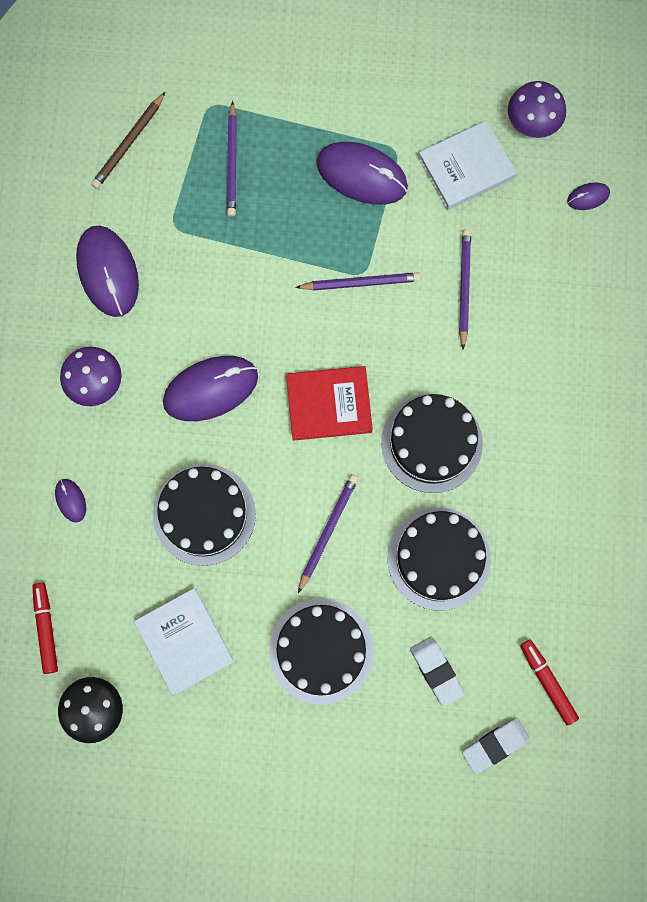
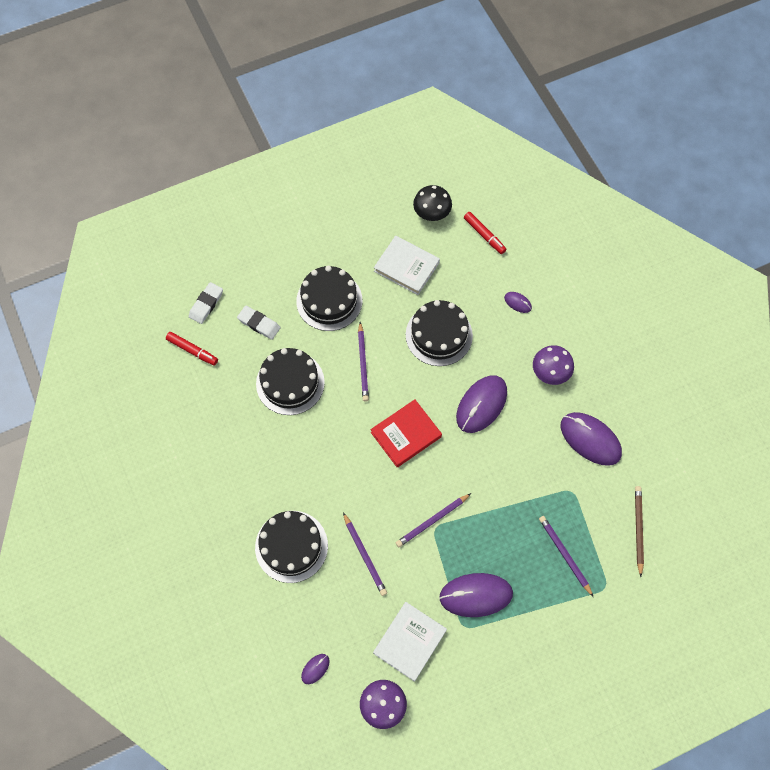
camera: 150 degrees right, 10 degrees down
(431, 443) = (330, 446): black cake -> black cake (291, 546)

